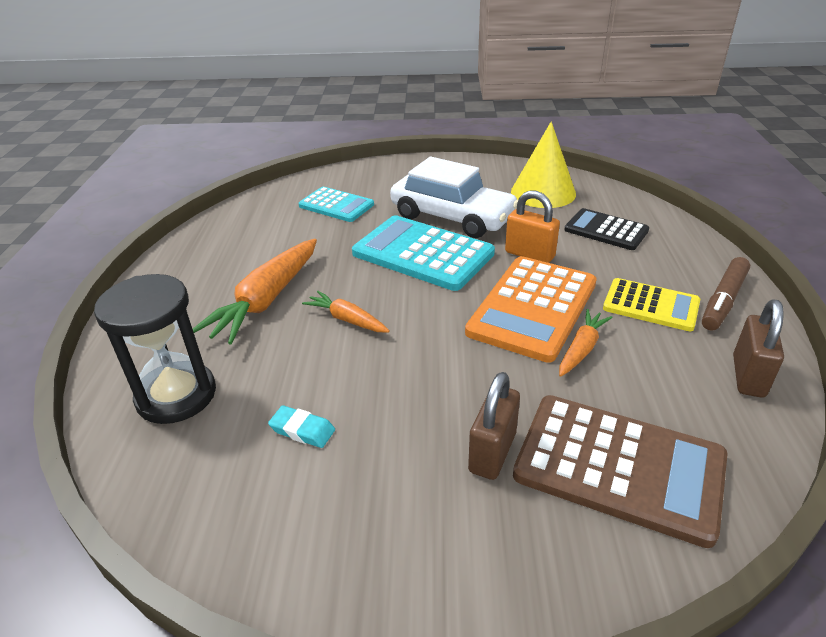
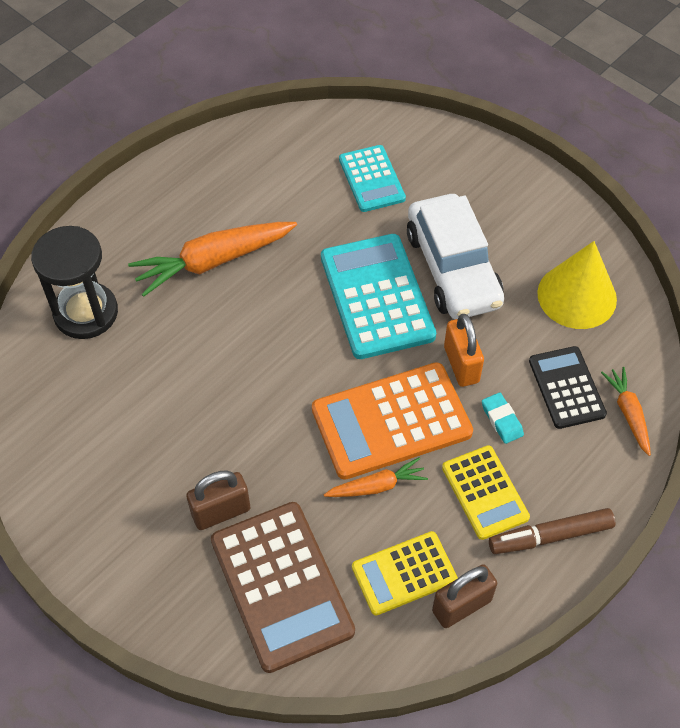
camera: 40 degrees right, 20 degrees up
(302, 430) = (132, 402): turquoise eraser -> turquoise eraser (502, 420)
(347, 320) = (248, 326): orange carrot -> orange carrot (628, 413)
(684, 386) = (404, 573): none -> yellow calculator

